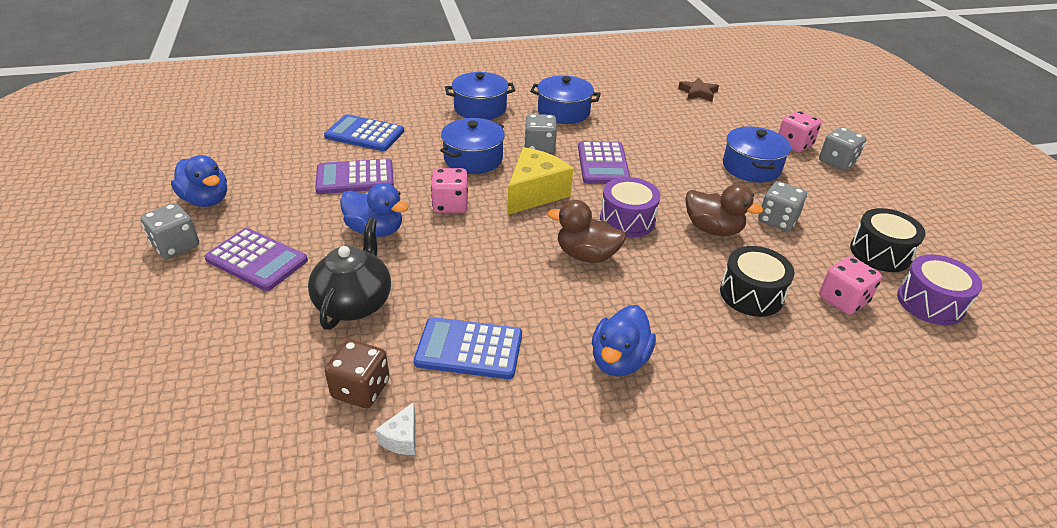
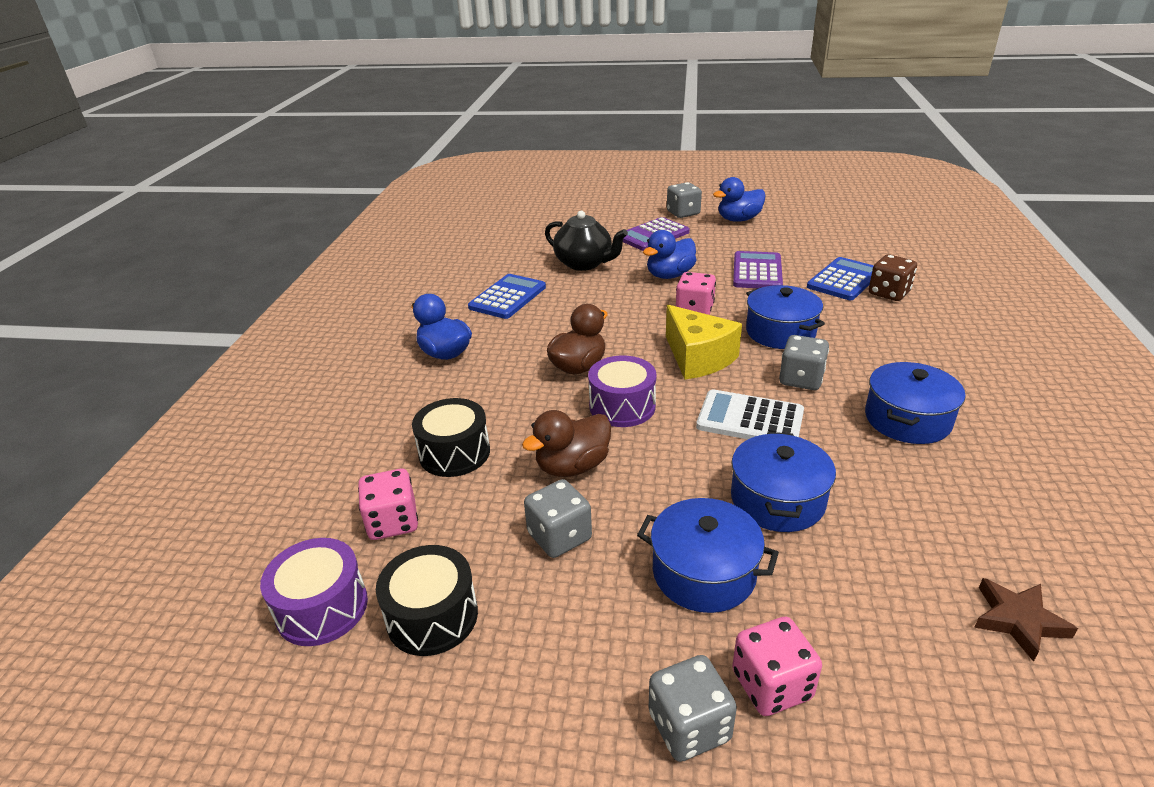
camera: 115 degrees right, 5 degrees down
(361, 389) = (504, 262): brown dice -> brown dice (888, 293)
(402, 438) = (456, 270): white cheese -> none
(480, 108) = (913, 353): blue pot -> blue pot (777, 500)
(603, 164) = (750, 419): purple calculator -> white calculator

